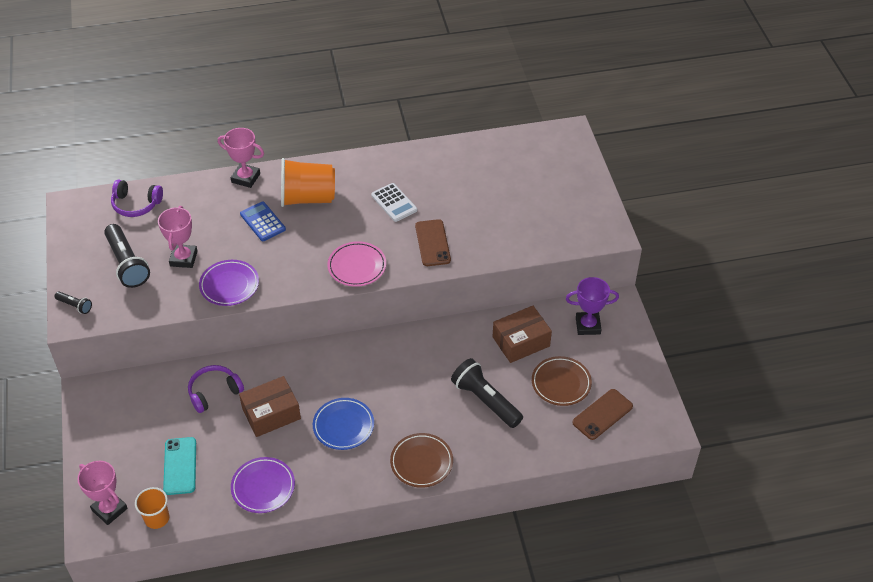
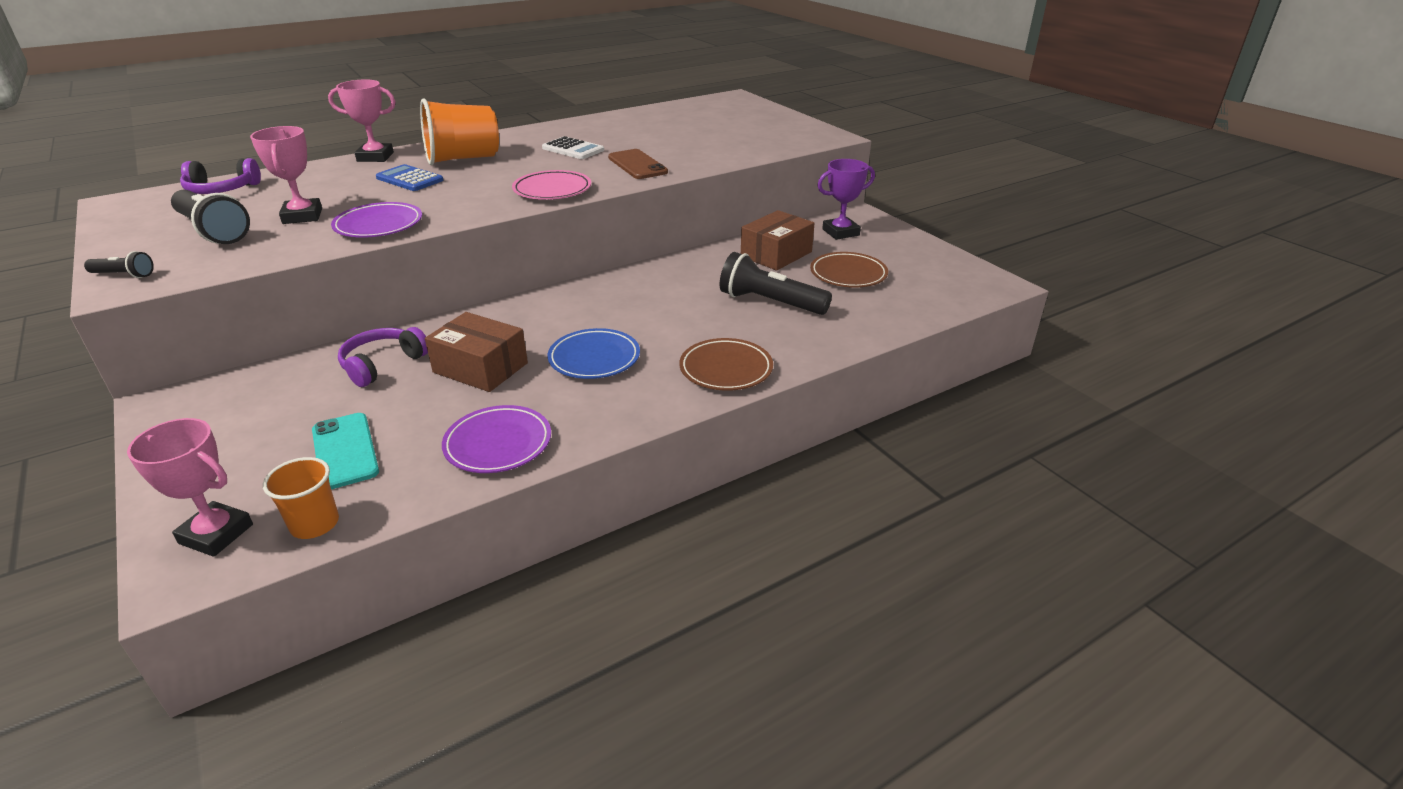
camera: 20 degrees left, 15 degrees down
(271, 414) = (480, 368): brown box -> brown box turned 75 degrees clockwise
(602, 414) = (917, 287): brown phone -> none

